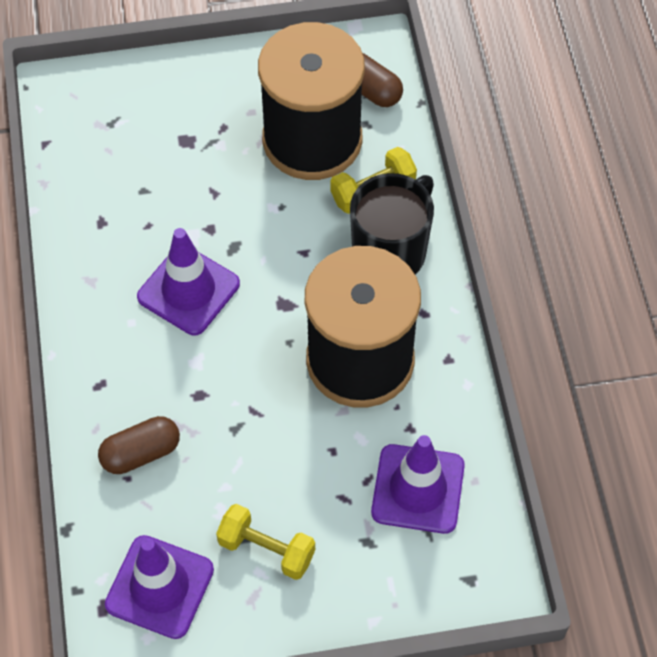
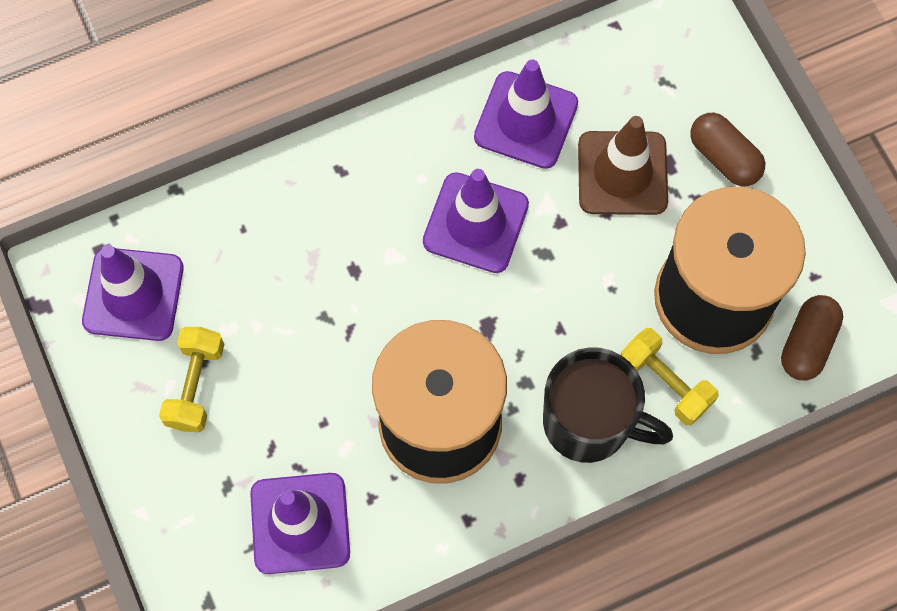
camera: 75 degrees right, 10 degrees up
(107, 230) = (526, 120): none -> purple traffic cone
(141, 453) = (273, 233): brown capsule -> brown capsule (724, 158)
(182, 173) = (622, 173): none -> brown traffic cone

